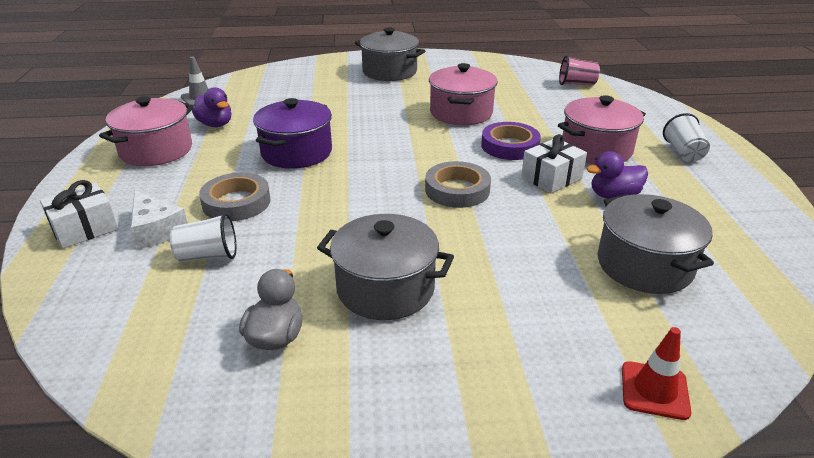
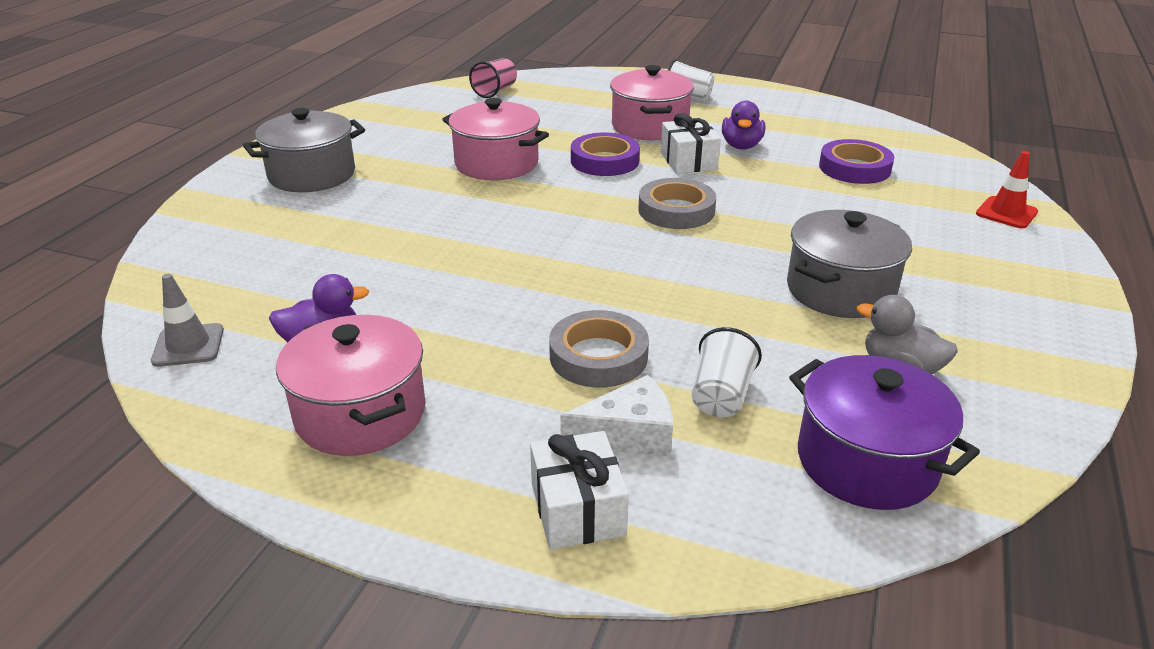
camera: 65 degrees left, 0 degrees up
(296, 152) = (495, 288): purple pot -> purple pot (866, 462)
(644, 265) = (854, 168): grey pot -> purple tape

